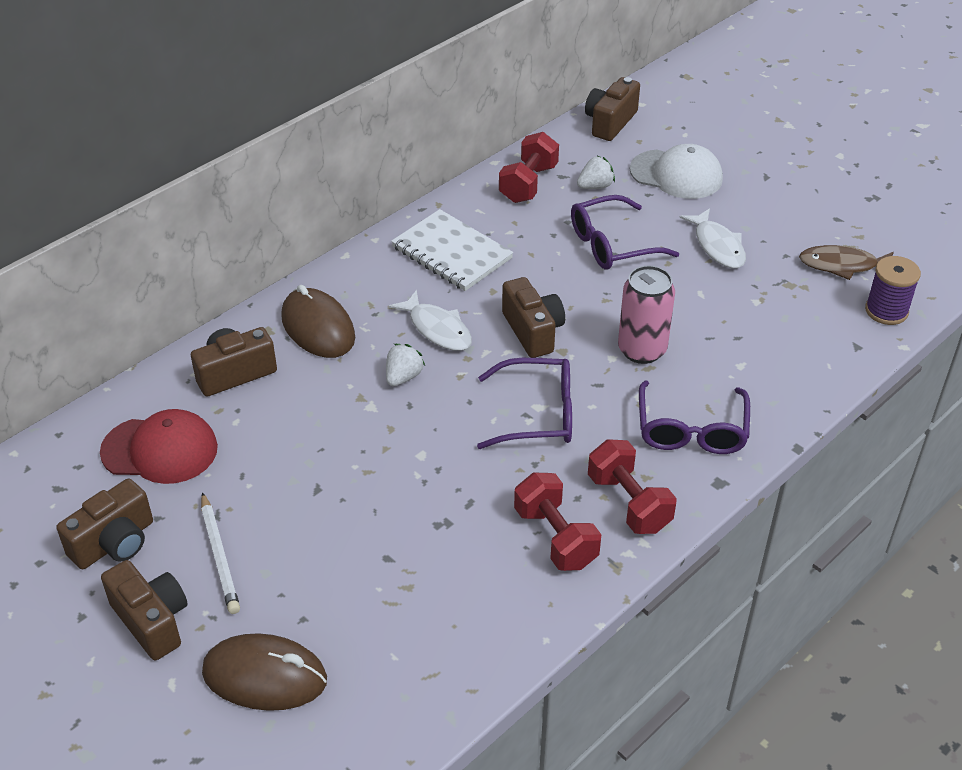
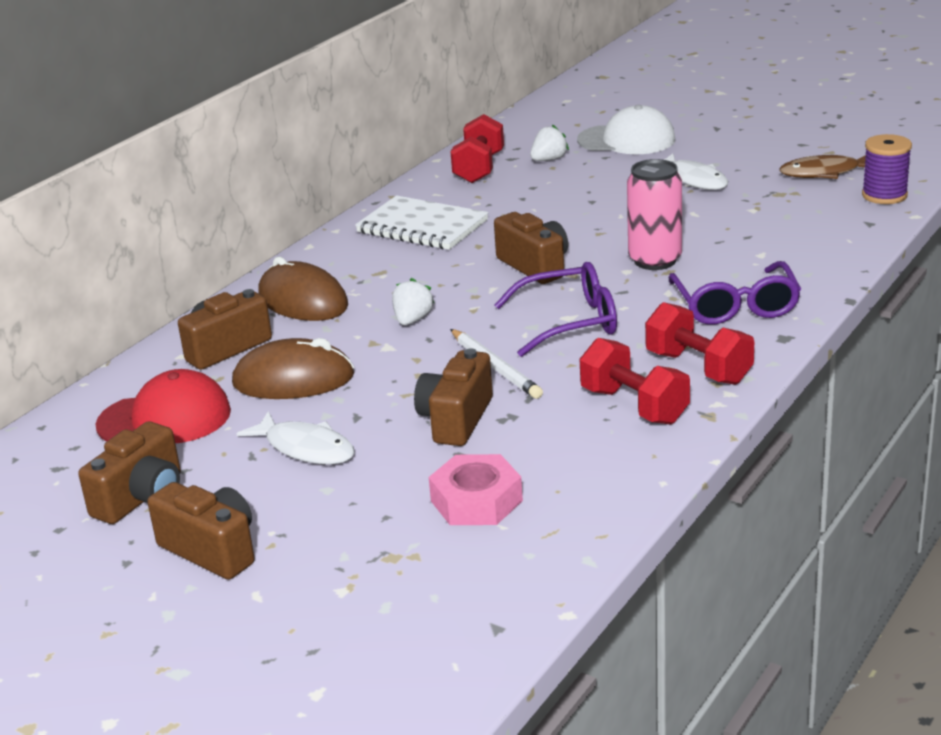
camera: 10 degrees left, 15 degrees down
(219, 556) = (268, 486): white pencil -> white pencil (495, 367)
(265, 676) = (363, 569): brown mouse -> brown mouse (293, 380)
(383, 620) = (476, 501): none -> pink nut
(437, 329) = (433, 281): white fish -> white fish (305, 448)
(610, 122) = (542, 116): brown camera -> brown camera (456, 419)
(612, 244) = (586, 195): purple glasses -> none

